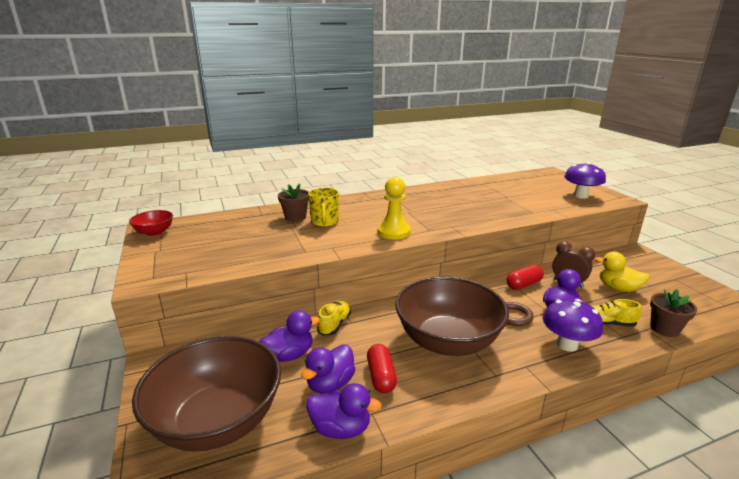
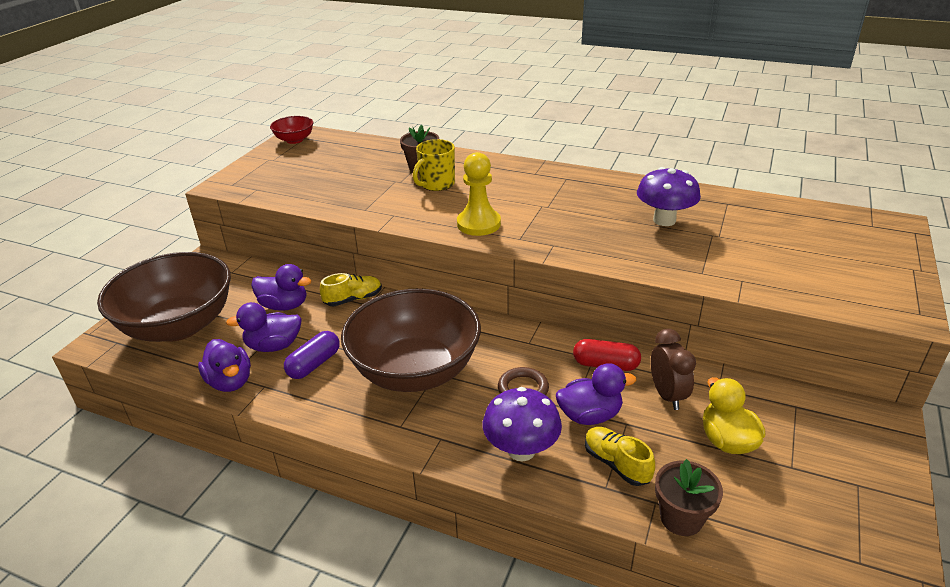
camera: 45 degrees right, 10 degrees up
(381, 376) = (314, 364): red capsule -> purple capsule
(580, 196) = (845, 281): purple mushroom -> purple mushroom (664, 220)

